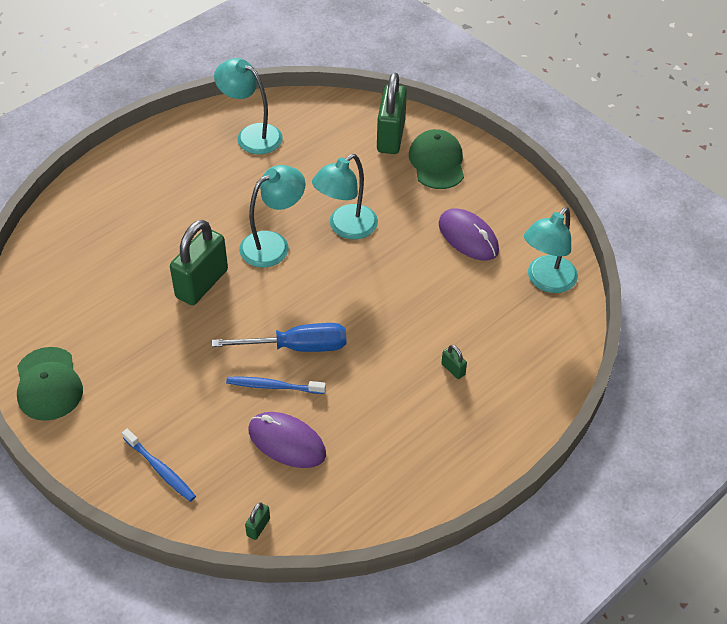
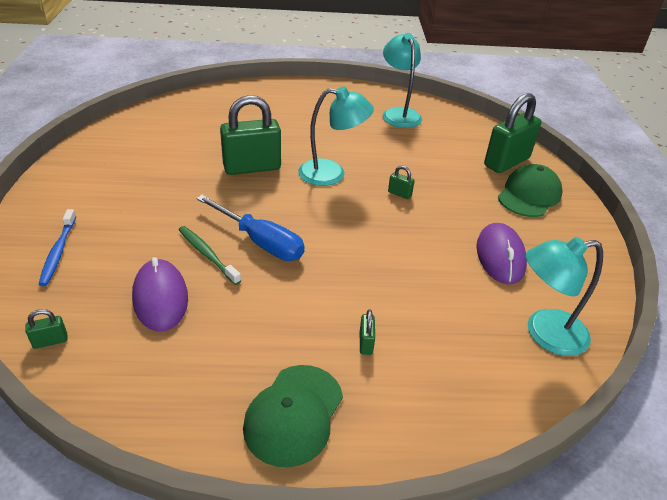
camera: 40 degrees right, 10 degrees down
(48, 384) = (82, 162): green cap -> green cap (294, 414)
(273, 386) = (207, 254): blue toothbrush -> green toothbrush
(346, 228) = (399, 194): turquoise lamp -> green padlock

